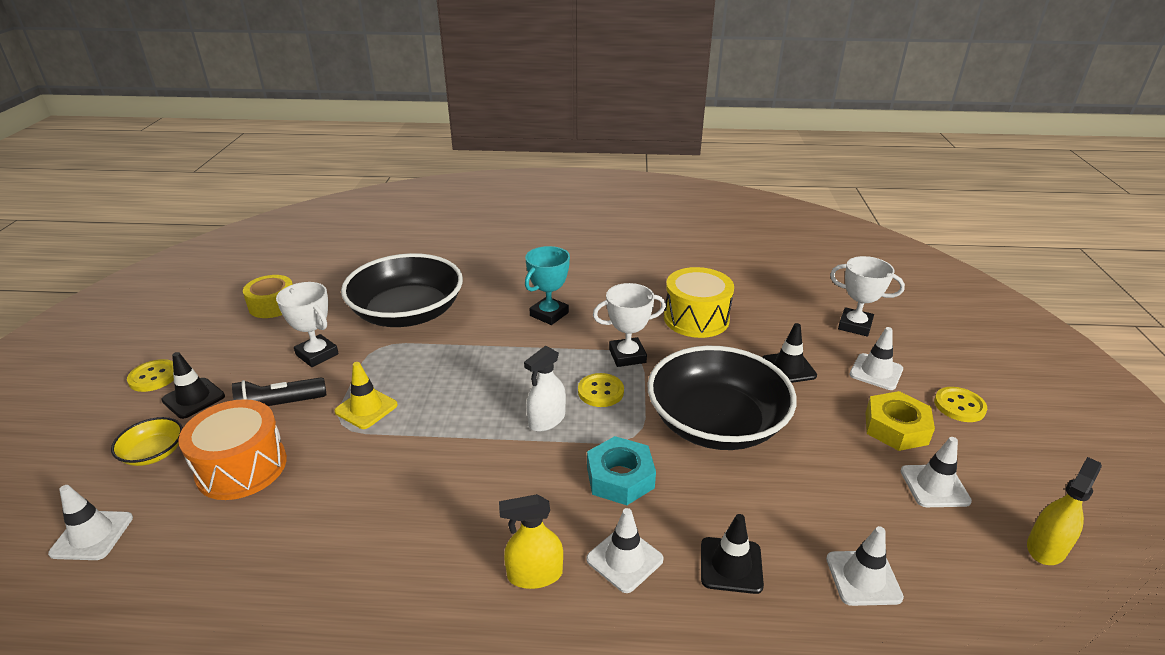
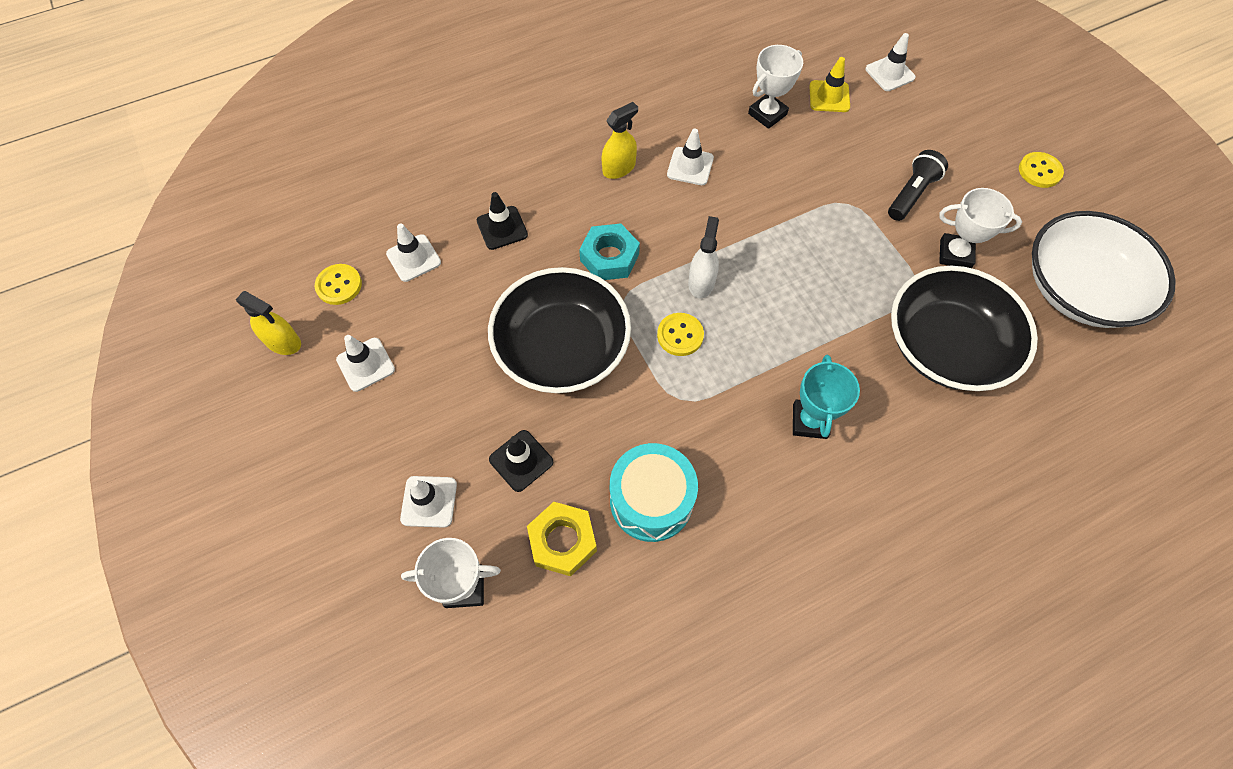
camera: 150 degrees right, 30 degrees up
(154, 453) = (938, 125): yellow bowl -> none
(193, 398) = (981, 170): black traffic cone -> none
(242, 467) = (869, 143): orange drum -> none
(273, 305) = (1079, 289): yellow tape -> white bowl
(366, 408) = (848, 224): yellow traffic cone -> yellow traffic cone (829, 96)
(624, 559) = (571, 201): white traffic cone -> white traffic cone (690, 166)
(627, 356) = (686, 396): white trophy -> white trophy (767, 114)
(696, 318) = (651, 500): yellow drum -> turquoise drum
(896, 428) = (401, 421): yellow nut -> yellow nut (562, 541)
(959, 406) = (340, 486): yellow button -> yellow button (339, 285)
(1046, 548) = (283, 342): yellow spray bottle -> yellow spray bottle turned 75 degrees counterclockwise

